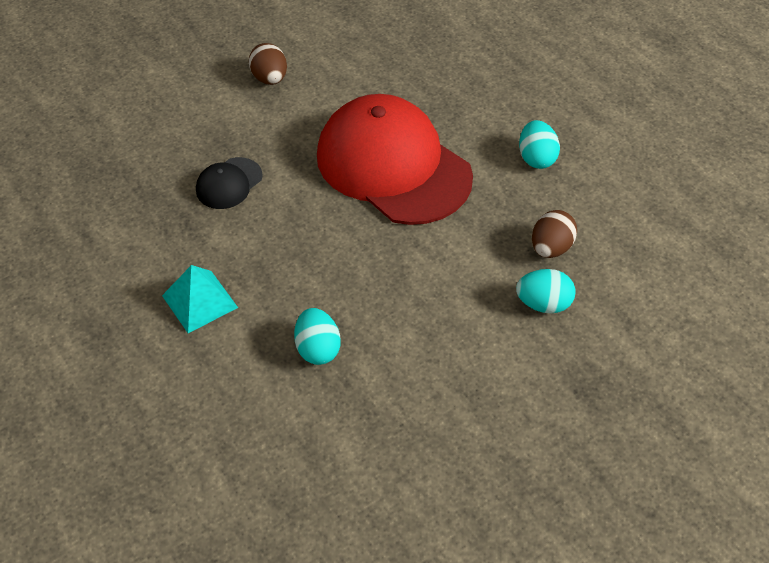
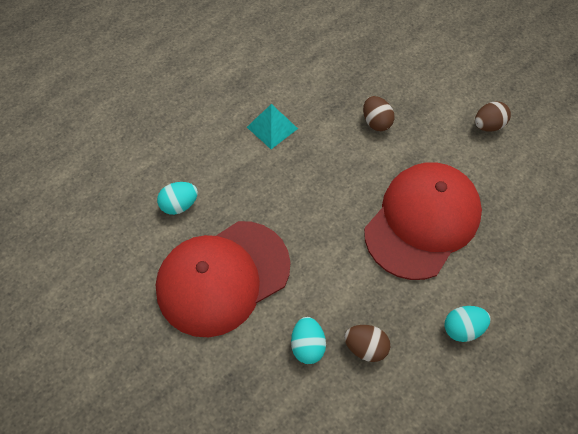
camera: 80 degrees right, 10 degrees up
(229, 183) = (376, 122): black cap -> brown egg
(318, 349) = (244, 200): turquoise egg -> turquoise egg (179, 205)
(436, 386) = (223, 277): none -> red cap

